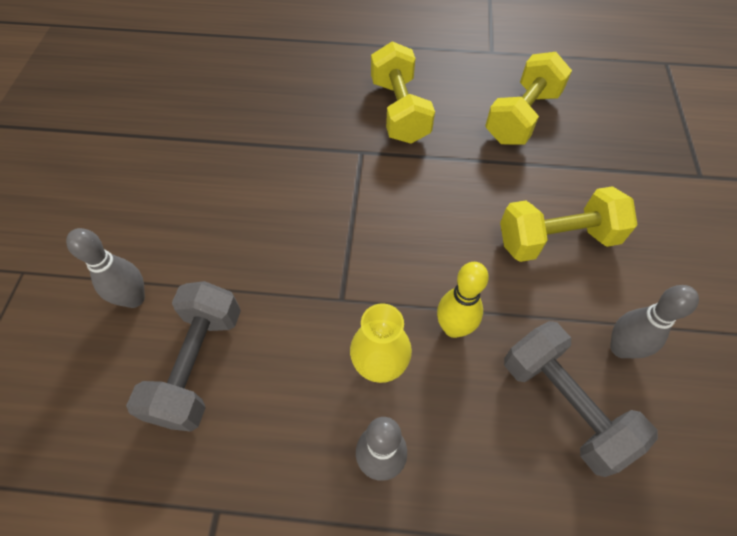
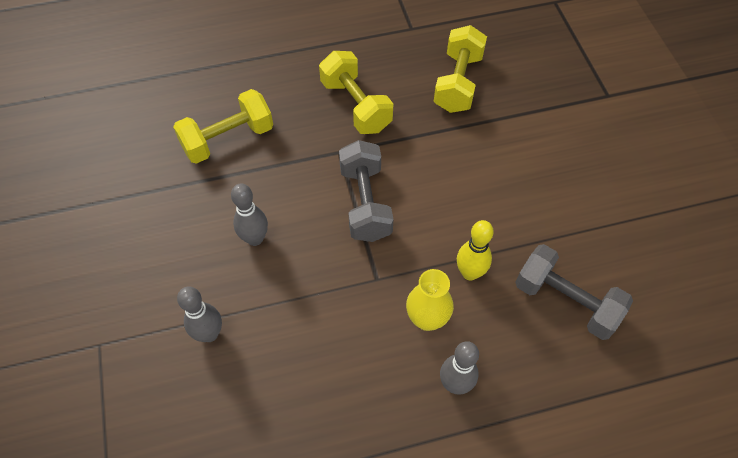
camera: 20 degrees left, 0 degrees up
(198, 365) = (289, 366): grey dumbbell -> grey dumbbell (365, 203)
(556, 239) = (520, 180): yellow dumbbell -> yellow dumbbell (228, 139)
(620, 348) = (591, 248): grey bowling pin -> grey bowling pin (255, 239)

